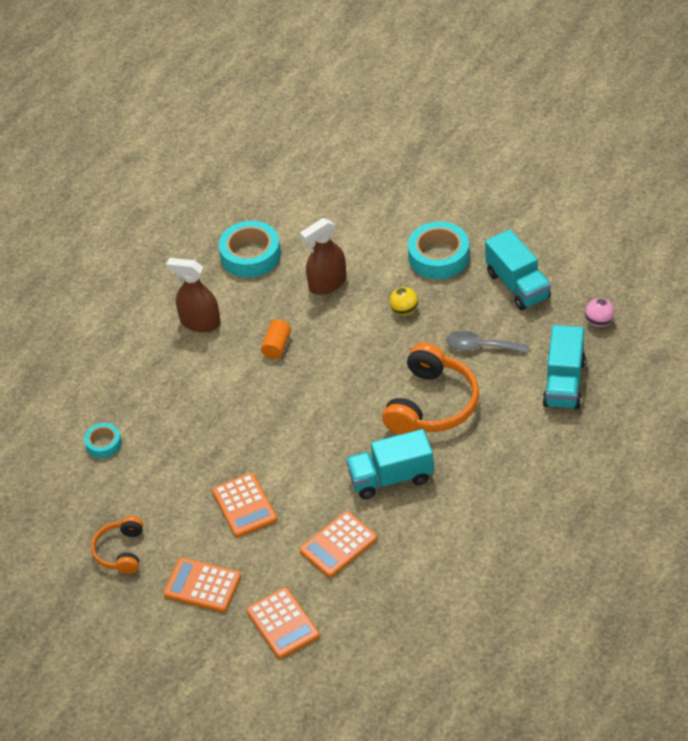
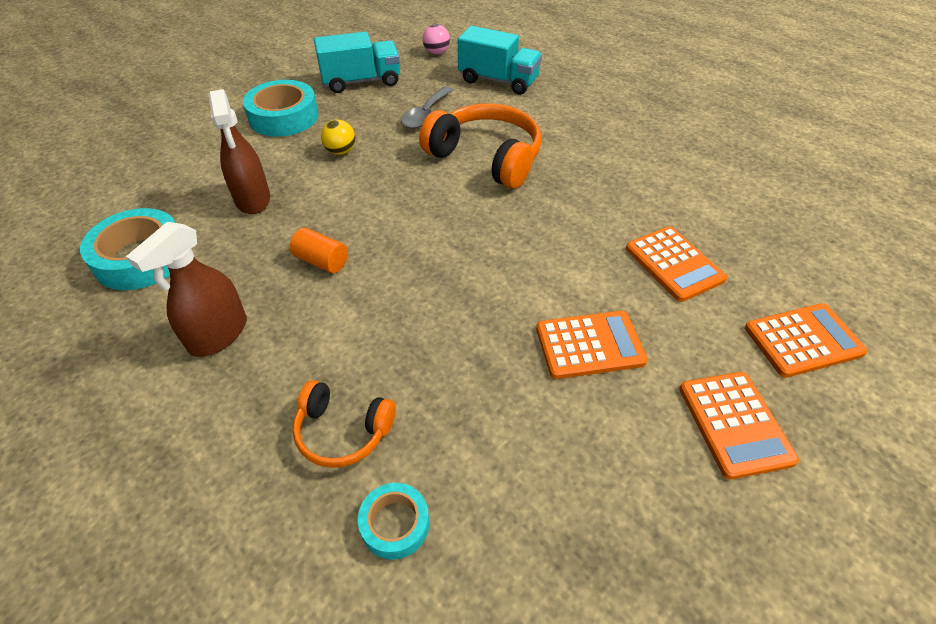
camera: 80 degrees left, 0 degrees up
(121, 551) = (652, 537): orange headphones -> orange headphones (343, 431)
(202, 585) = (734, 424): orange calculator -> orange calculator turned 45 degrees counterclockwise
(391, 478) = (580, 204): turquoise truck -> none

